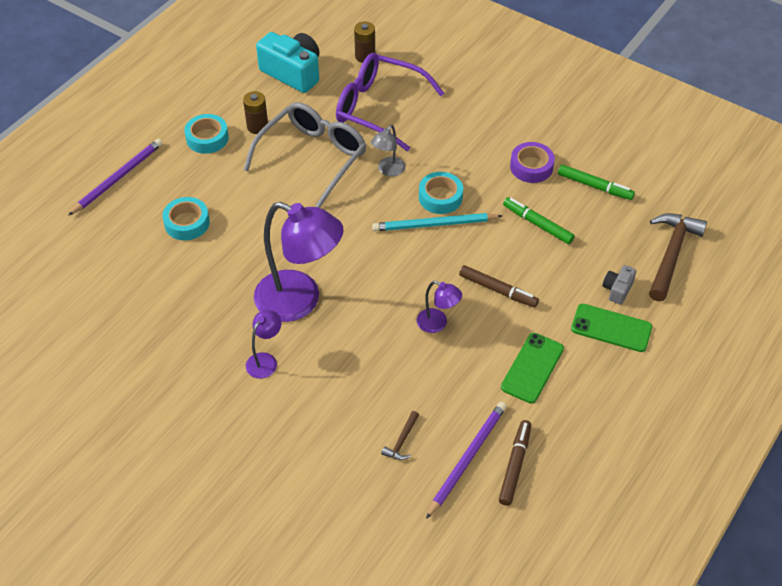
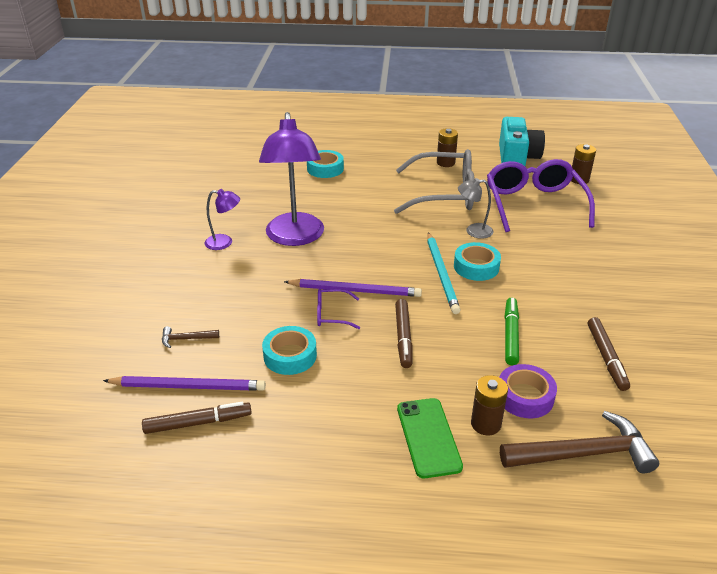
camera: 60 degrees right, 15 degrees down
(118, 178) = (338, 133): purple pencil -> purple pencil (355, 290)
(207, 138) = (410, 149): turquoise tape -> turquoise tape (290, 356)
(434, 224) = (441, 274): turquoise pencil -> turquoise pencil turned 150 degrees counterclockwise
(437, 324) = (331, 314): purple lamp -> purple glasses
(531, 167) = (577, 306): purple tape -> purple tape (525, 397)
(532, 368) = (327, 393): green phone -> none
(595, 186) = (606, 358): green marker -> brown marker
(617, 289) = (485, 424): grey camera -> brown battery

